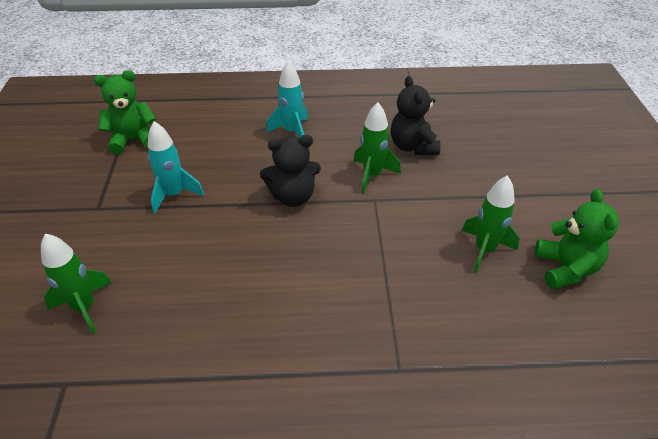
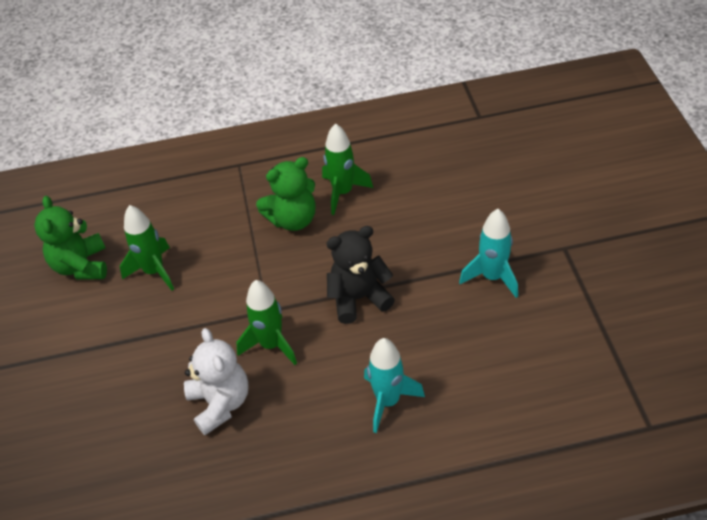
camera: 175 degrees right, 5 degrees up
(84, 307) = (503, 162): green rocket -> green rocket (343, 192)
(133, 140) = (596, 348): green teddy bear -> green teddy bear (293, 219)
(412, 146) = (220, 403): black teddy bear -> white teddy bear

